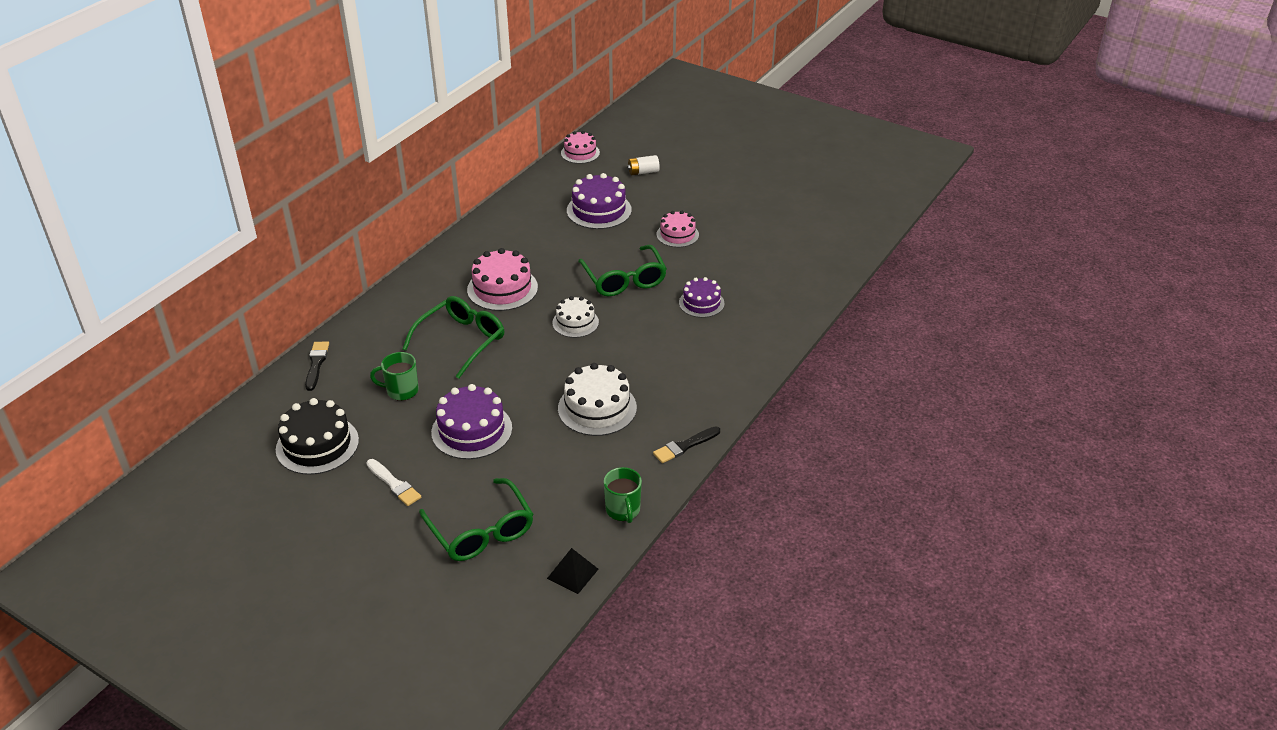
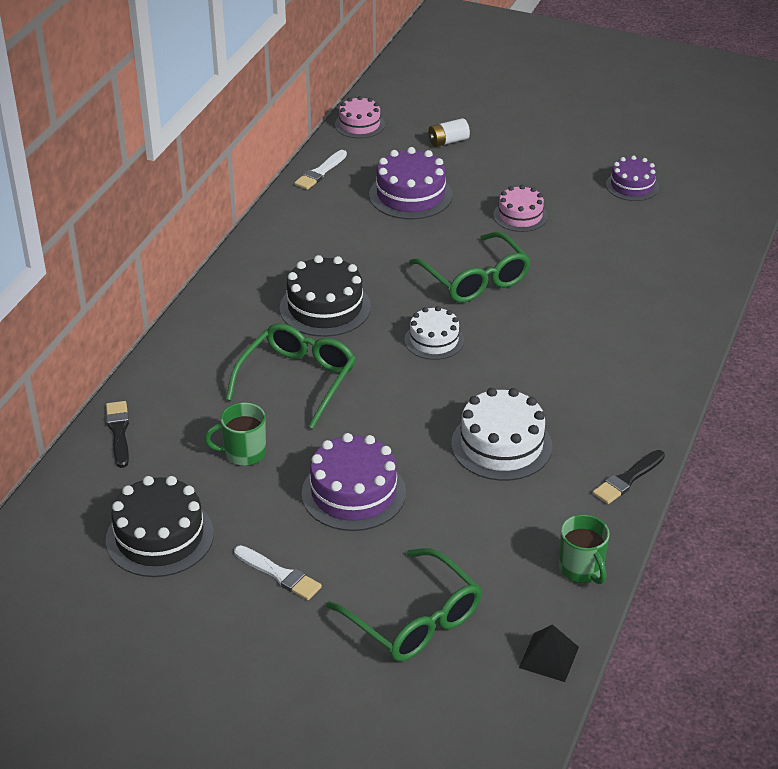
camera: 10 degrees left, 0 degrees up
(502, 288) = (325, 307): pink cake -> black cake
(537, 186) = (320, 172): none -> white brush
(701, 303) = (581, 298): purple cake -> purple cake (632, 186)

